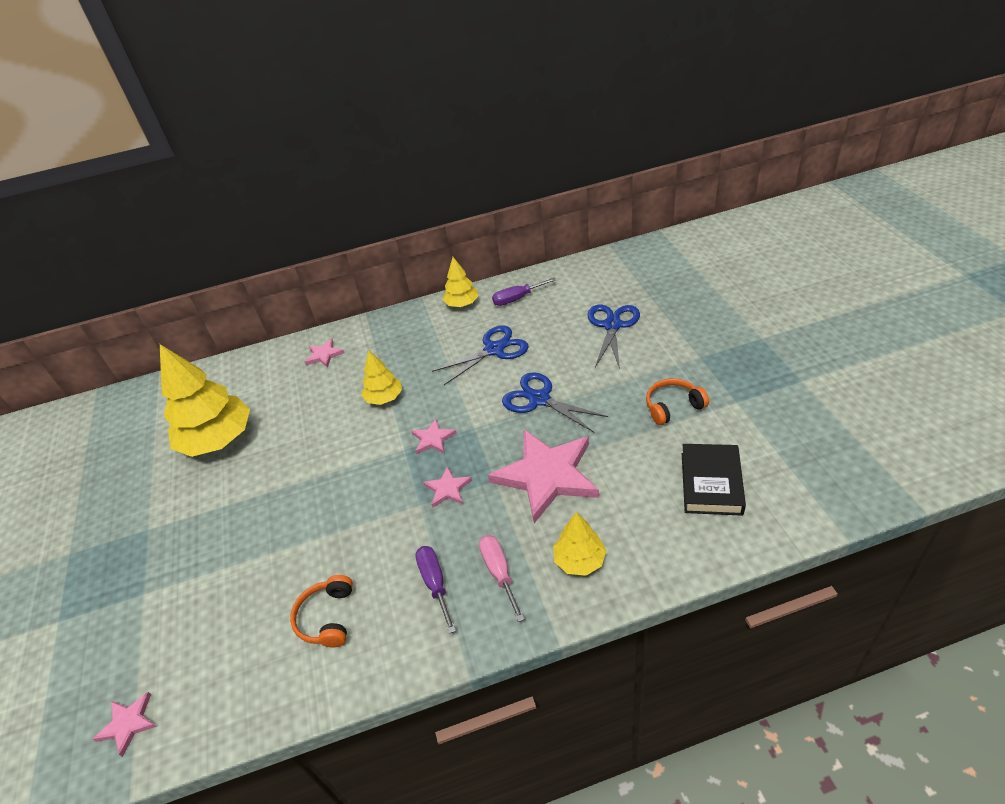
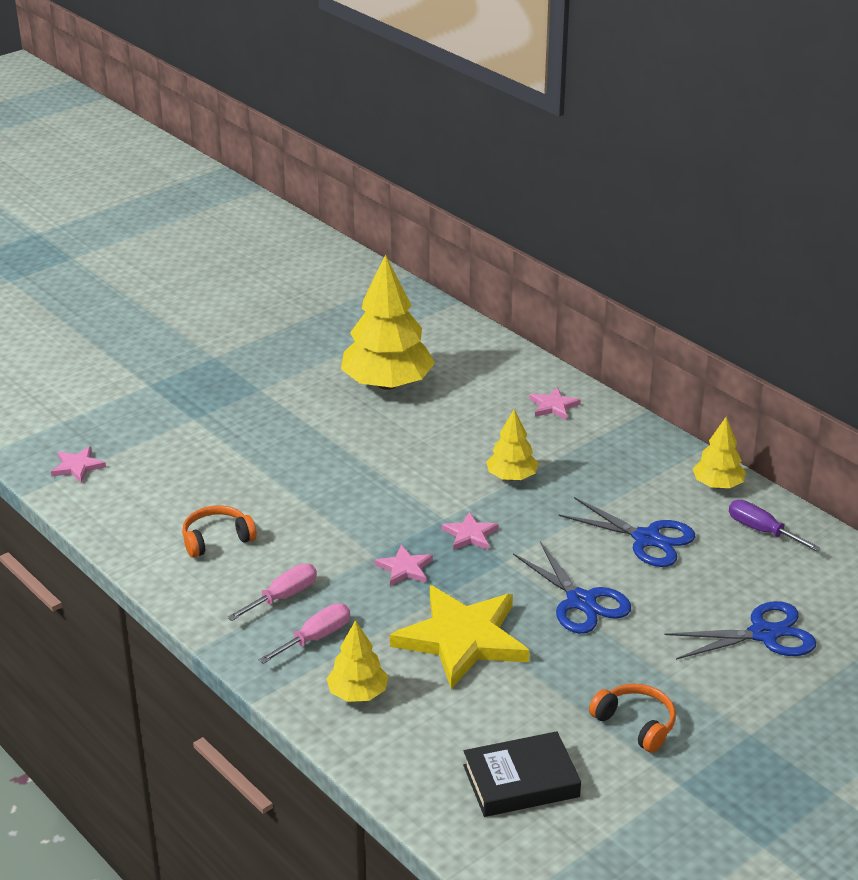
camera: 60 degrees right, 10 degrees down
(435, 583) = (283, 597): purple screwdriver -> pink screwdriver
(539, 399) = (581, 601): blue scissors -> blue scissors turned 135 degrees clockwise
(546, 475) = (462, 639): pink star -> yellow star

